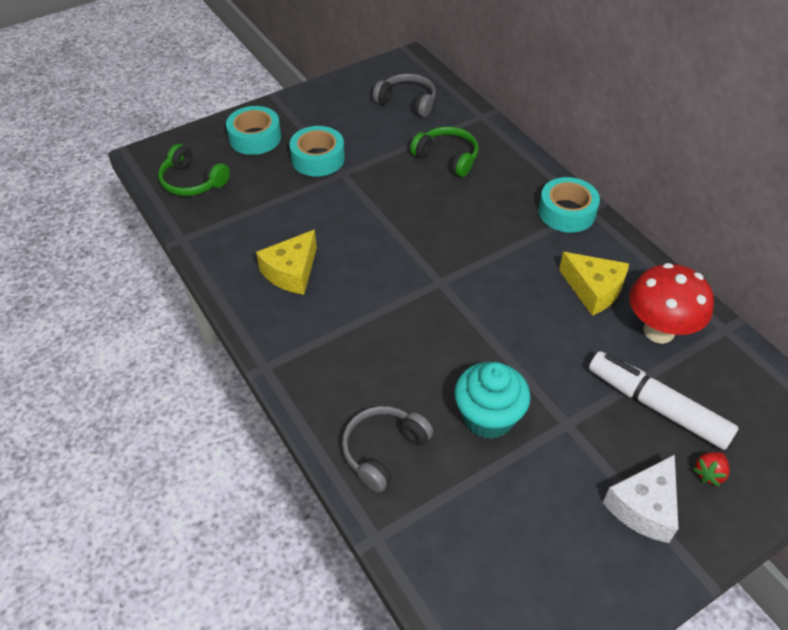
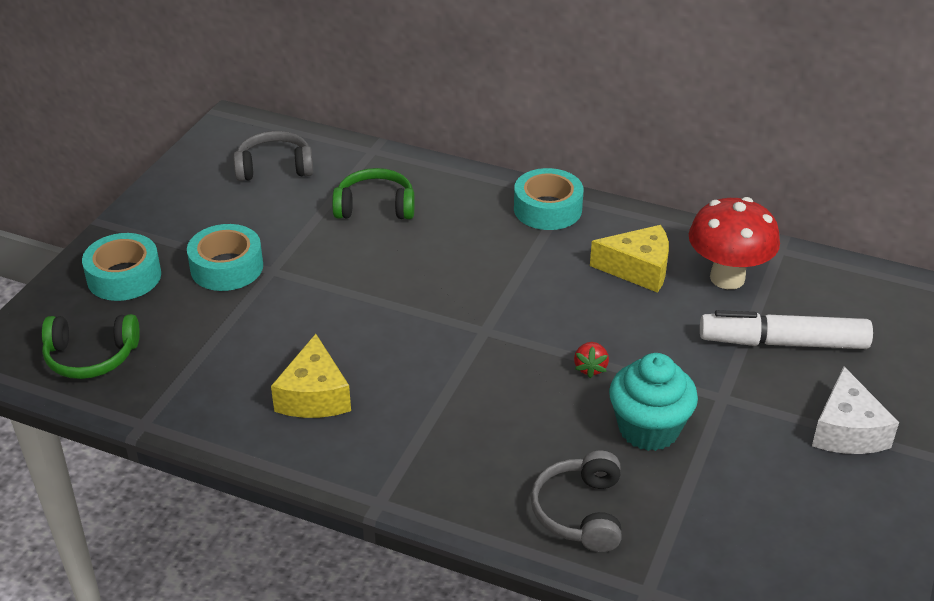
camera: 35 degrees left, 10 degrees down
(709, 473) = (871, 375): red strawberry -> red strawberry (590, 368)

